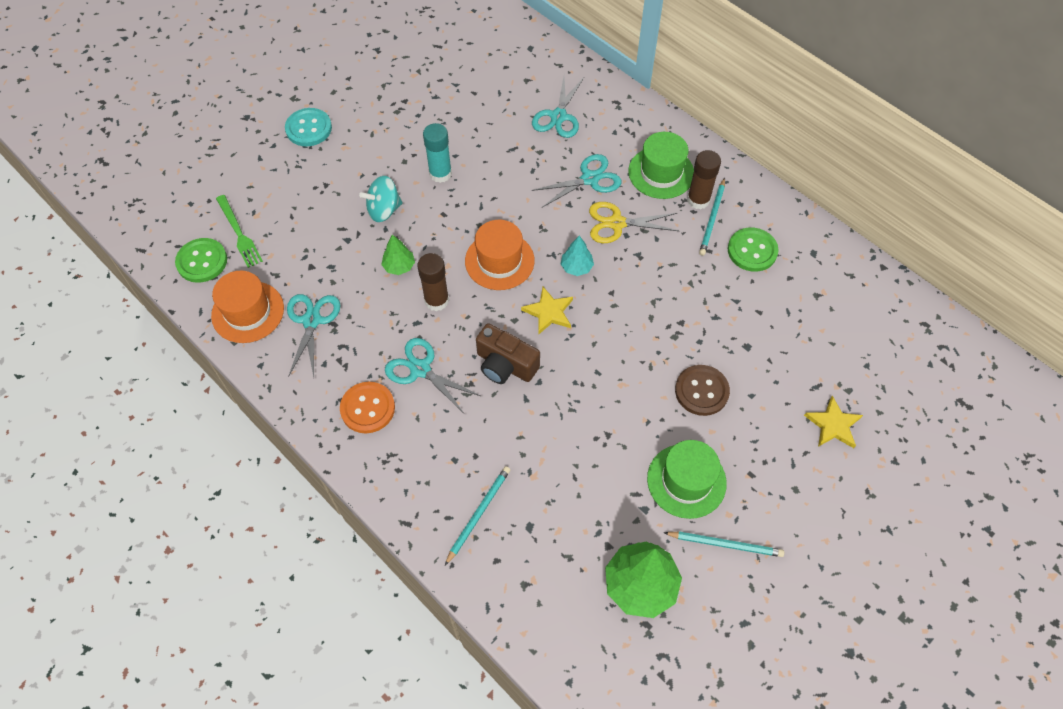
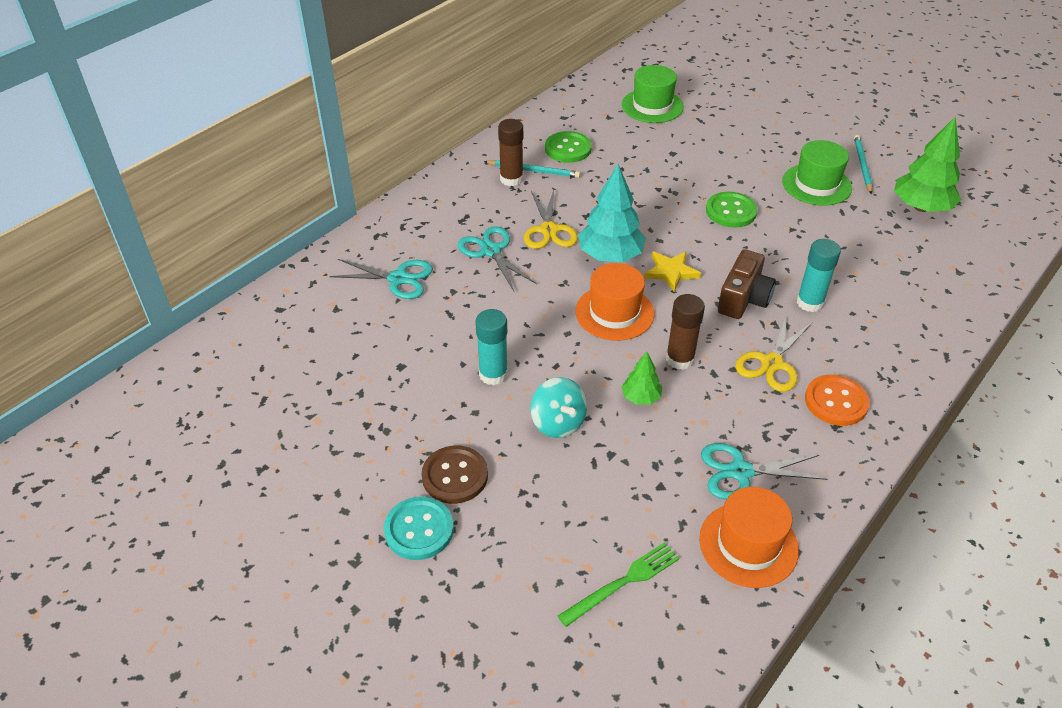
camera: 95 degrees left, 15 degrees down
(202, 261) = (681, 621): green button -> green button (731, 211)
(420, 369) = (772, 363): turquoise scissors -> yellow scissors
(478, 514) = (910, 305): turquoise pencil -> none
(494, 421) = (810, 302): none -> turquoise glue stick
(576, 267) = (610, 255): turquoise tree -> turquoise tree, size x1.91
(661, 172) = (478, 202): green hat -> green hat (652, 106)
(701, 391) = (727, 177): brown button -> brown button (455, 476)
(833, 425) = (733, 113): yellow star -> none

